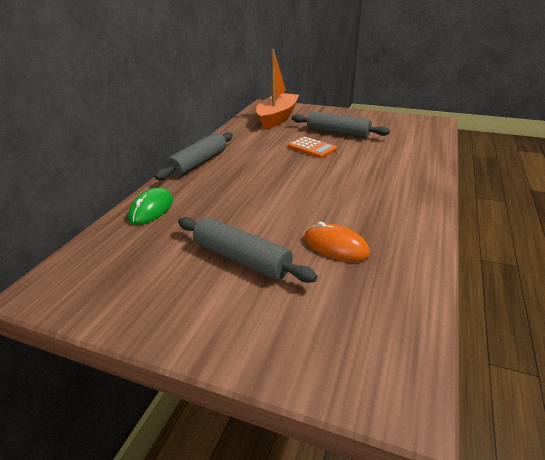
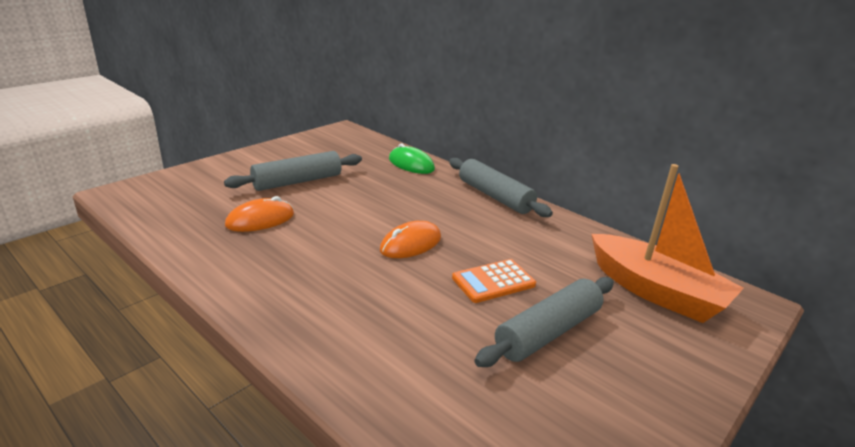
camera: 110 degrees right, 5 degrees down
(299, 176) = (411, 244): none -> orange mouse

